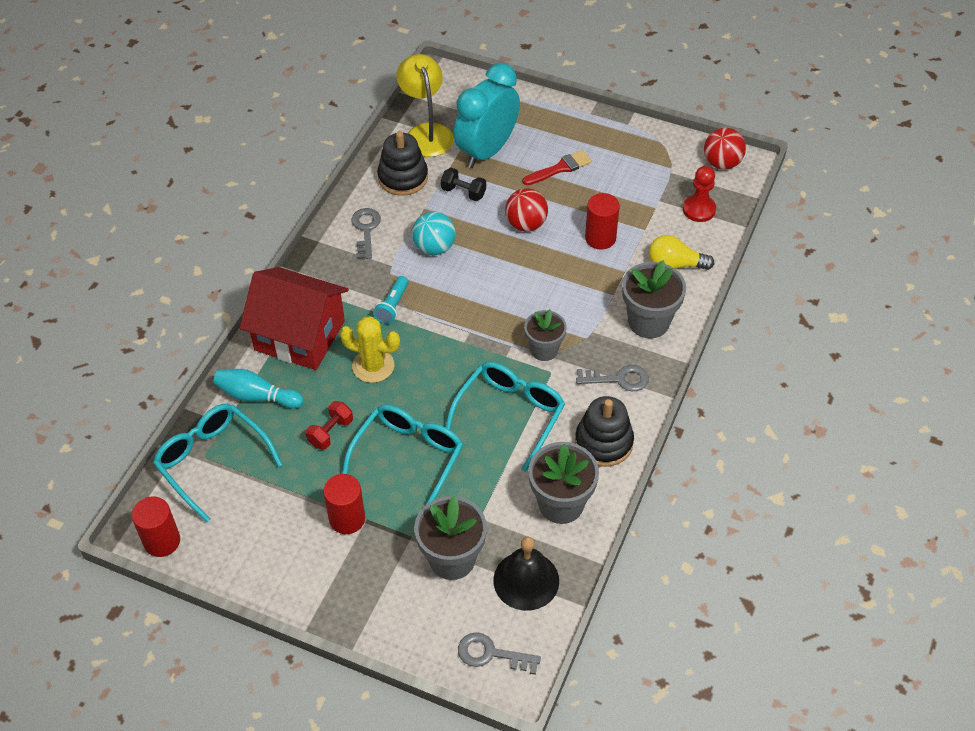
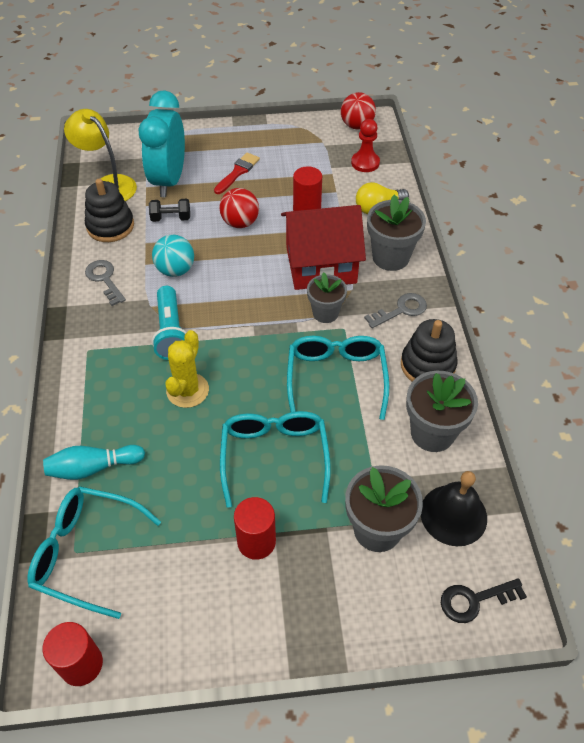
camera: 30 degrees left, 0 degrees up
(299, 335) = (100, 394): red house -> red house (321, 265)
(330, 432) = (187, 468): red dumbbell -> none
(373, 366) = (187, 390): yellow cactus -> yellow cactus turned 60 degrees counterclockwise
(392, 306) = (171, 332): turquoise flashlight -> turquoise flashlight, size x1.55
(491, 654) = (474, 600): grey key -> black key

